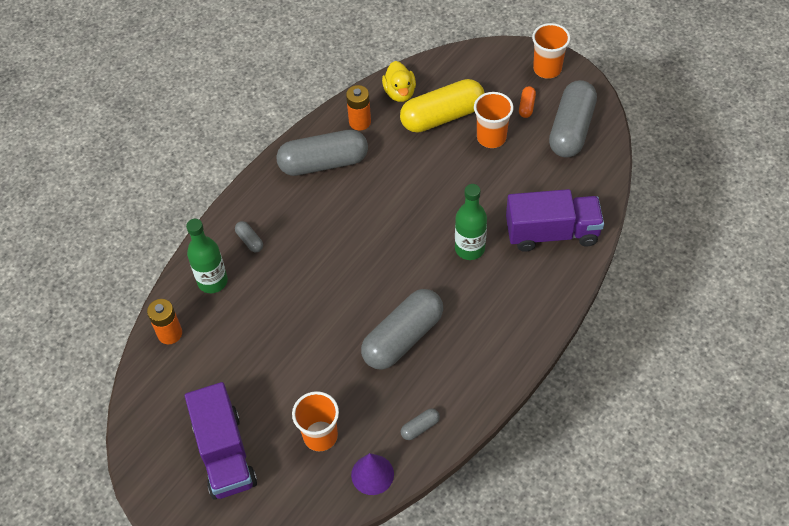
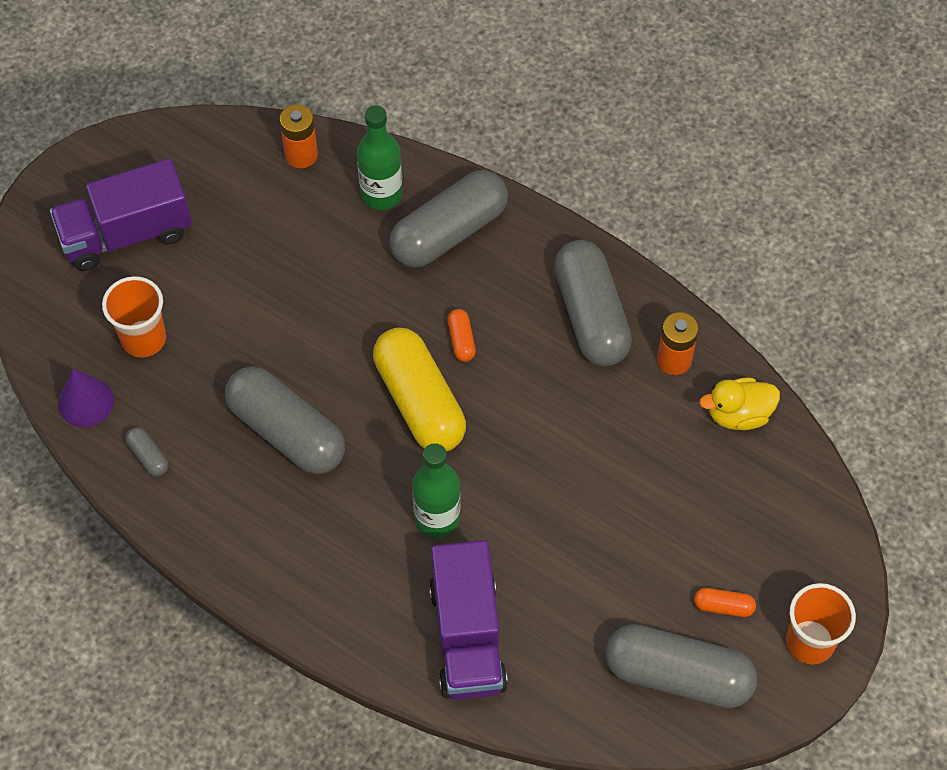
camera: 85 degrees right, 5 degrees up
(250, 240) = (449, 232): grey capsule -> grey capsule, size x2.42
(337, 234) = (461, 340): none -> orange capsule
(442, 116) = (692, 478): yellow capsule -> yellow capsule (419, 401)
(491, 138) = (653, 551): orange cup -> none

